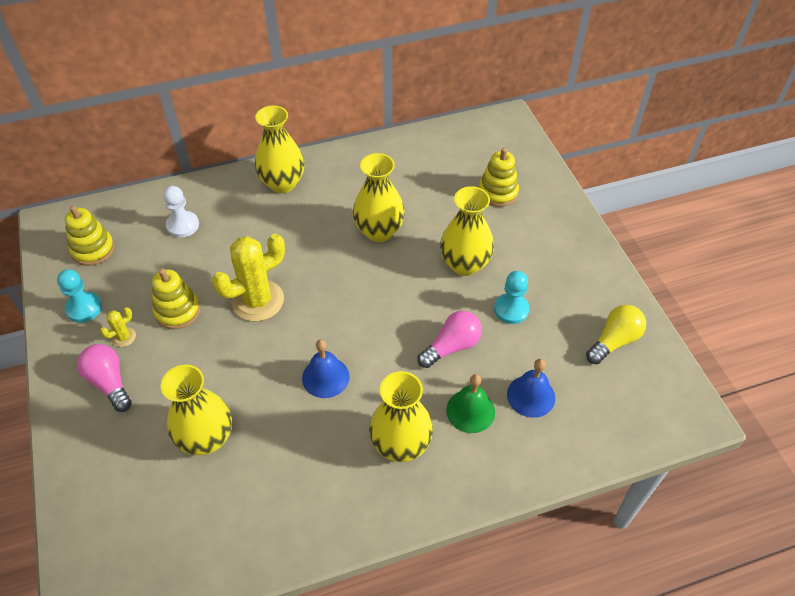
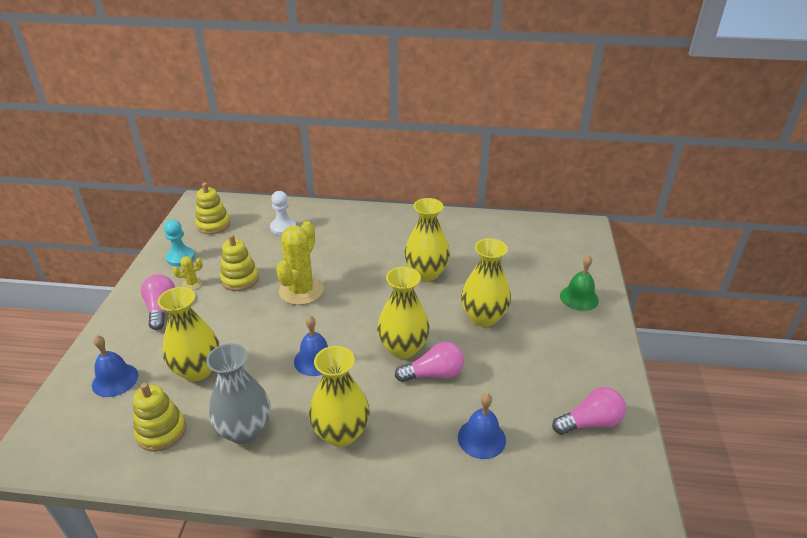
camera: 25 degrees right, 15 degrees down
(120, 487) = (115, 380): none -> blue bell
(258, 300) = (301, 291): yellow cactus -> yellow cactus turned 60 degrees counterclockwise
(282, 183) = (373, 221): yellow vase -> yellow vase (403, 348)
(304, 482) = (245, 430): none -> grey vase
(470, 411) = (418, 429): green bell -> green bell (579, 298)
(498, 192) = (545, 275): yellow stacking toy -> yellow stacking toy (161, 432)
(511, 309) = (504, 364): turquoise pawn -> none
(614, 341) = (590, 422): yellow light bulb -> pink light bulb

